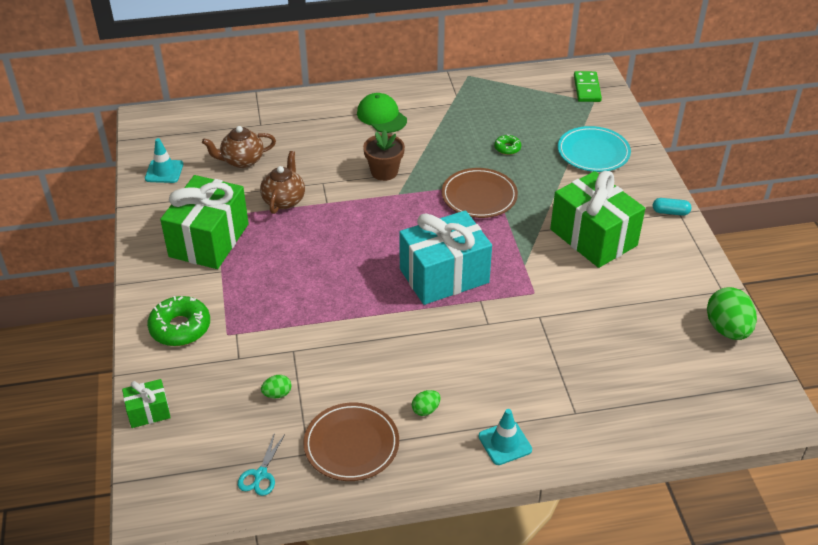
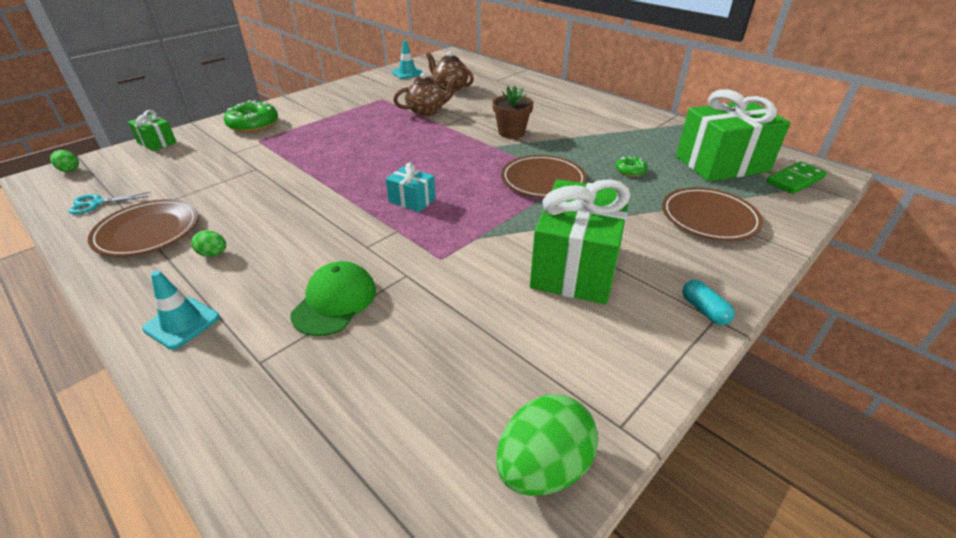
camera: 55 degrees right, 5 degrees down
(209, 240) = (354, 104): green gift -> green gift (721, 164)
(277, 394) = (199, 179): green egg -> green egg (69, 170)
(381, 116) = (575, 110): green cap -> green cap (335, 301)
(444, 276) = (412, 200): turquoise gift -> turquoise gift, size x0.47
(593, 152) = (709, 217): turquoise plate -> brown plate

